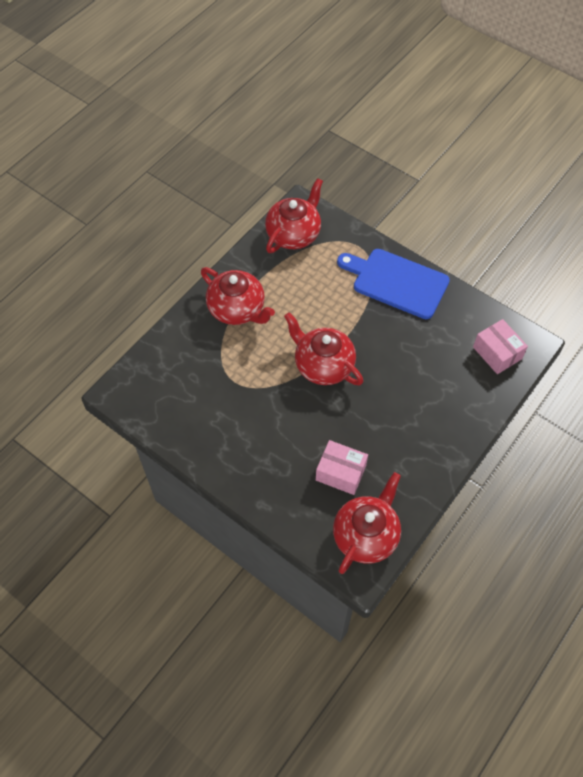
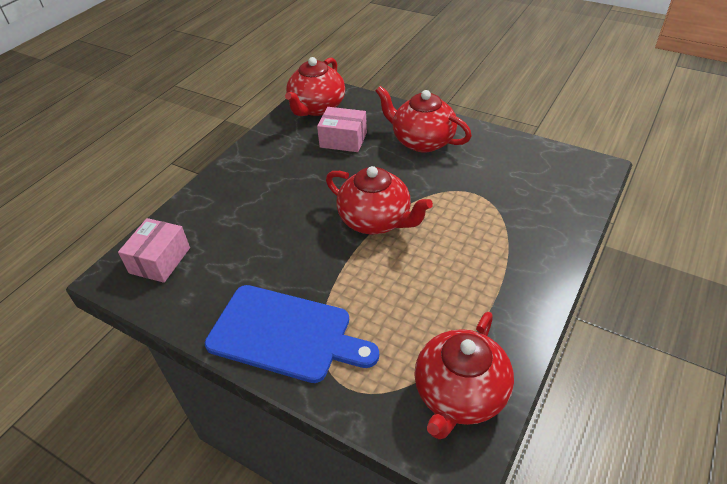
camera: 175 degrees right, 15 degrees down
(237, 309) = (503, 267): red teapot -> red teapot (422, 141)
(497, 353) = (160, 260): pink box -> pink box turned 60 degrees clockwise

